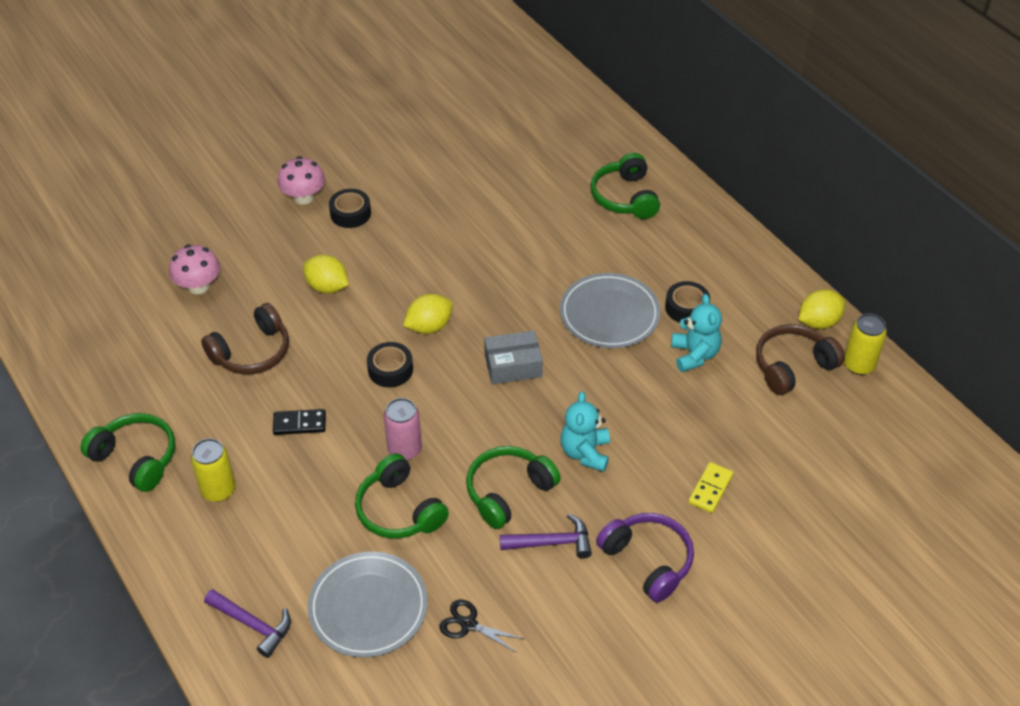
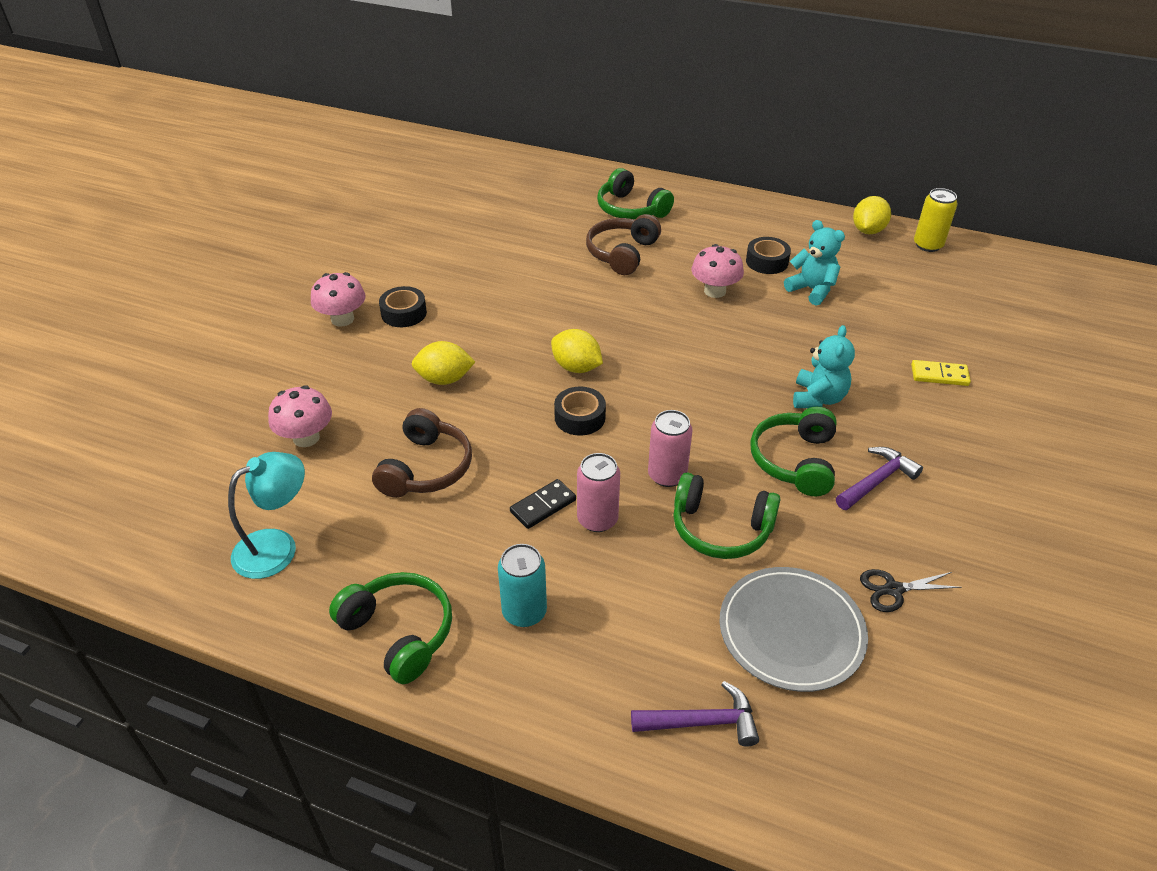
camera: 35 degrees left, 5 degrees down
(117, 358) = (277, 547): none -> turquoise lamp
(136, 458) = (399, 632): green headphones -> green headphones turned 45 degrees clockwise
(218, 490) = (524, 612): yellow can -> turquoise can
(324, 454) = (597, 519): none -> pink can
(429, 326) = (576, 367): yellow lemon -> yellow lemon turned 75 degrees counterclockwise
(513, 365) = (683, 363): grey box -> none
(585, 453) = (818, 398): turquoise teddy bear -> turquoise teddy bear turned 135 degrees counterclockwise
(609, 314) = (715, 291): grey plate -> pink mushroom
(648, 561) = (963, 452): purple headphones -> none
(710, 489) = (939, 375): yellow domino -> yellow domino turned 75 degrees counterclockwise
(792, 366) = (887, 266): brown headphones -> brown headphones (622, 253)

